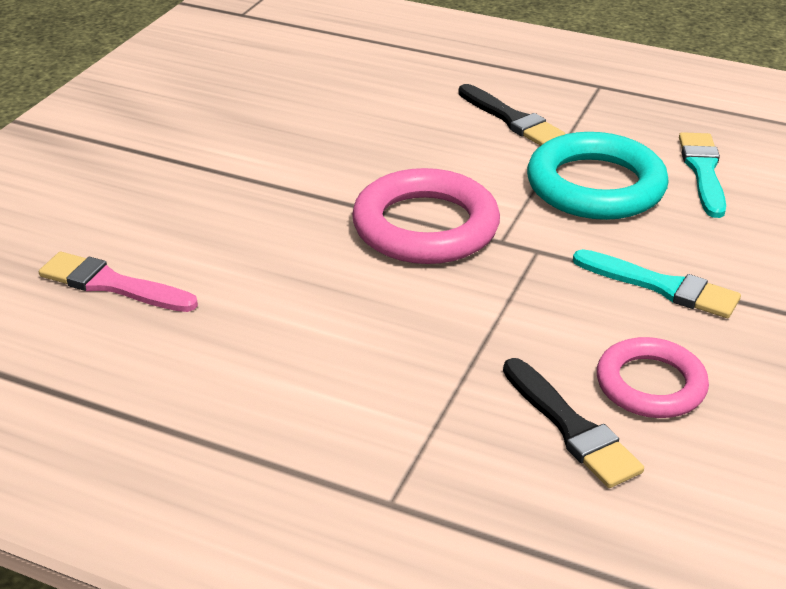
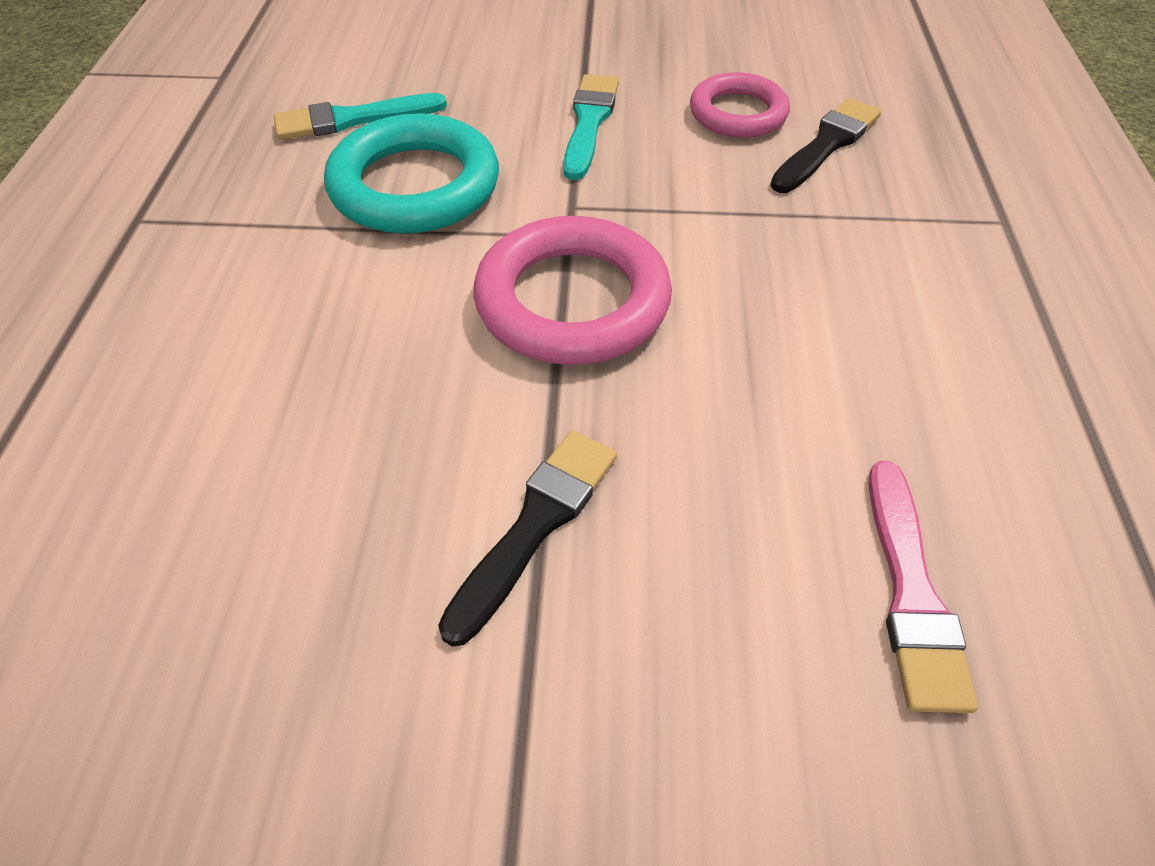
camera: 110 degrees left, 15 degrees up
(512, 119) = (258, 282): black brush -> black brush (536, 524)

